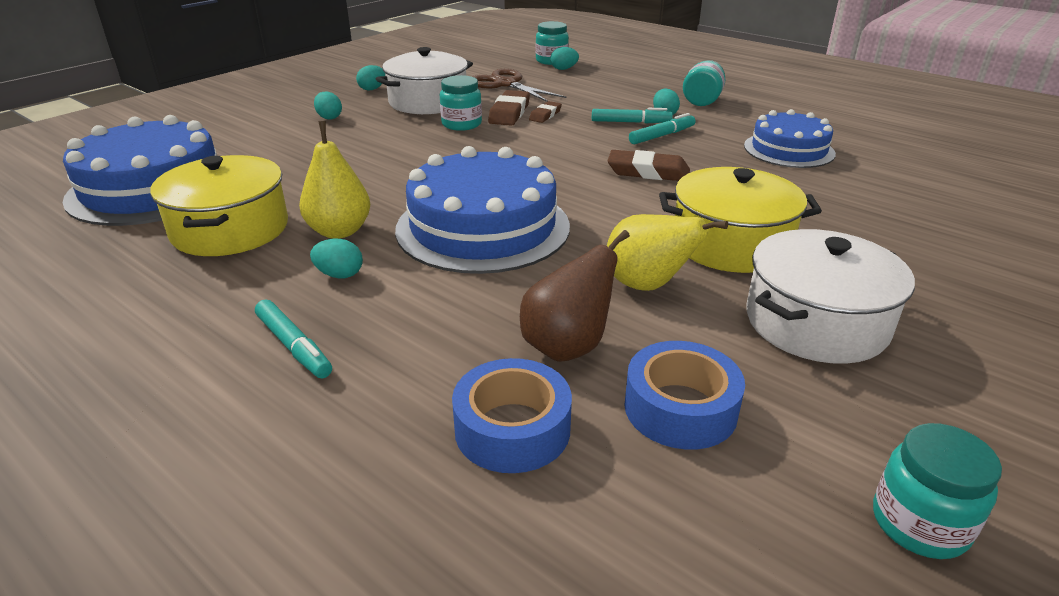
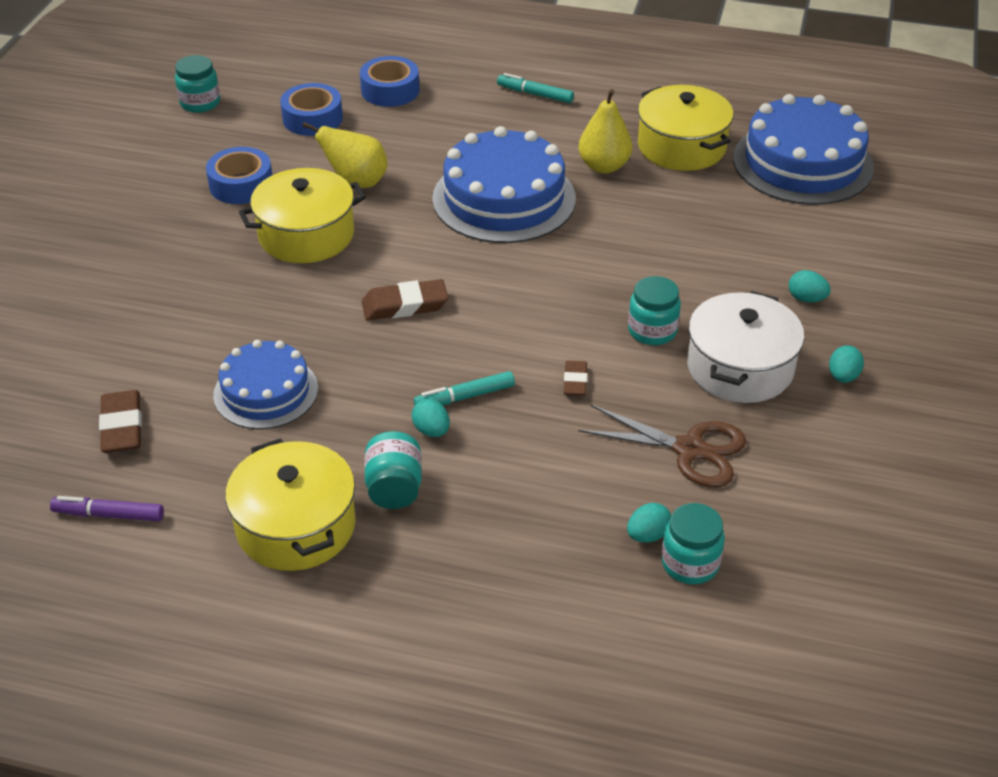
camera: 155 degrees right, 10 degrees up
(339, 275) = (562, 136): turquoise egg -> none
(509, 113) = (620, 372): brown eraser -> brown eraser (122, 427)
(567, 347) = (386, 132): brown pear -> none
(662, 136) = (416, 377): turquoise marker -> none
(771, 100) = (296, 526): none -> yellow pot
(816, 322) = (241, 185): white pot -> blue tape
(906, 121) = (109, 514): none -> purple marker

